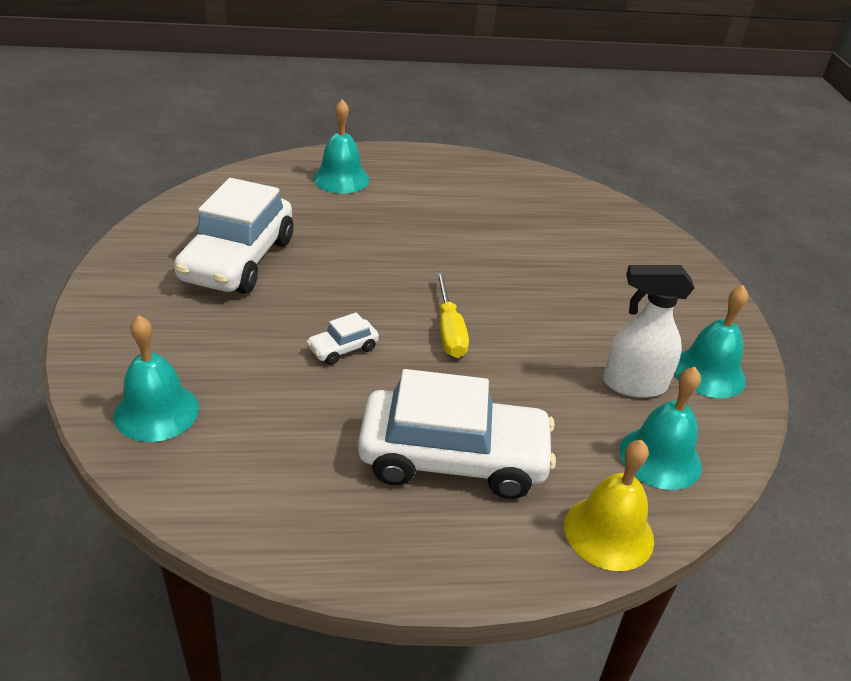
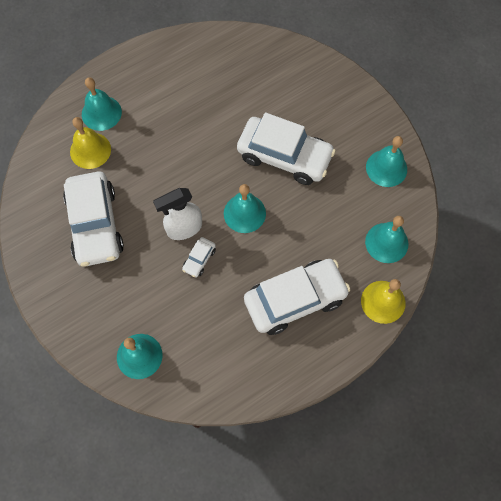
camera: 25 degrees left, 30 degrees up
(298, 200) = (90, 150): none -> yellow bell
(449, 330) = (244, 213): yellow screwdriver -> turquoise bell
(552, 300) = (284, 156): none -> white car
(633, 384) = (354, 199): white spray bottle -> white spray bottle (184, 228)

